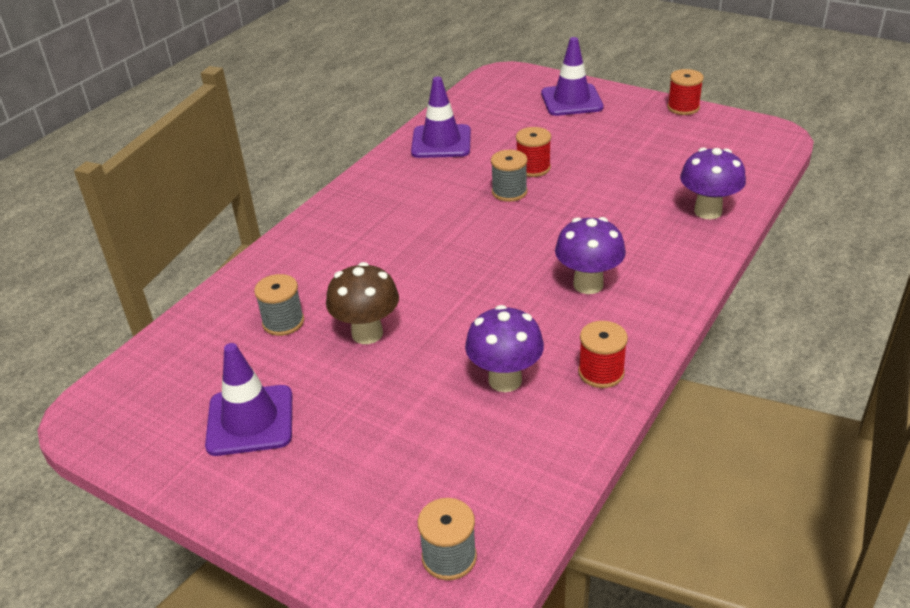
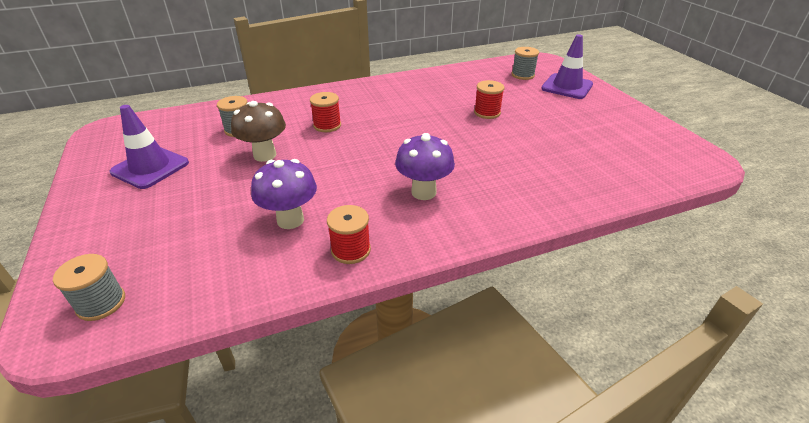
camera: 35 degrees right, 0 degrees up
(441, 142) = (452, 79): purple traffic cone -> none
(509, 192) = (453, 119): grey spool -> grey spool (522, 75)
(683, 107) = (647, 118): red spool -> red spool (327, 125)
(708, 211) = (577, 188): purple mushroom -> none

